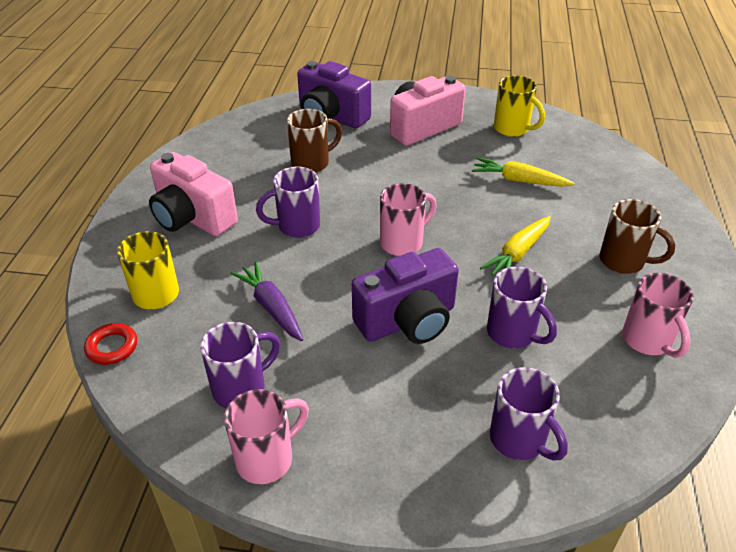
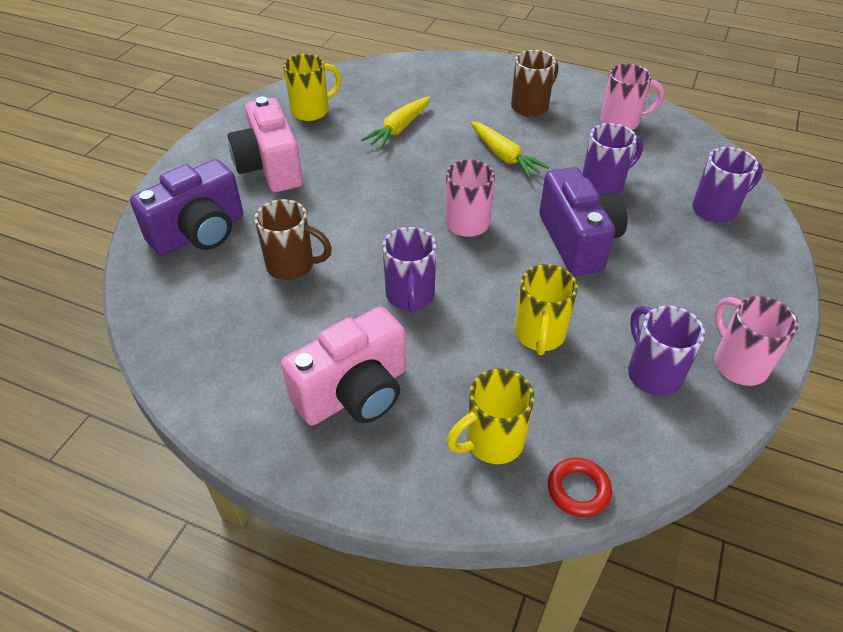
camera: 75 degrees left, 5 degrees up
(271, 307) = (539, 335): purple carrot -> yellow mug
(312, 163) = (292, 266): brown mug -> brown mug turned 120 degrees clockwise

